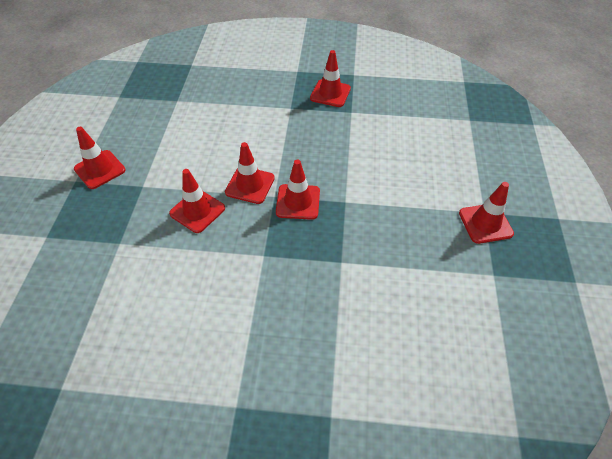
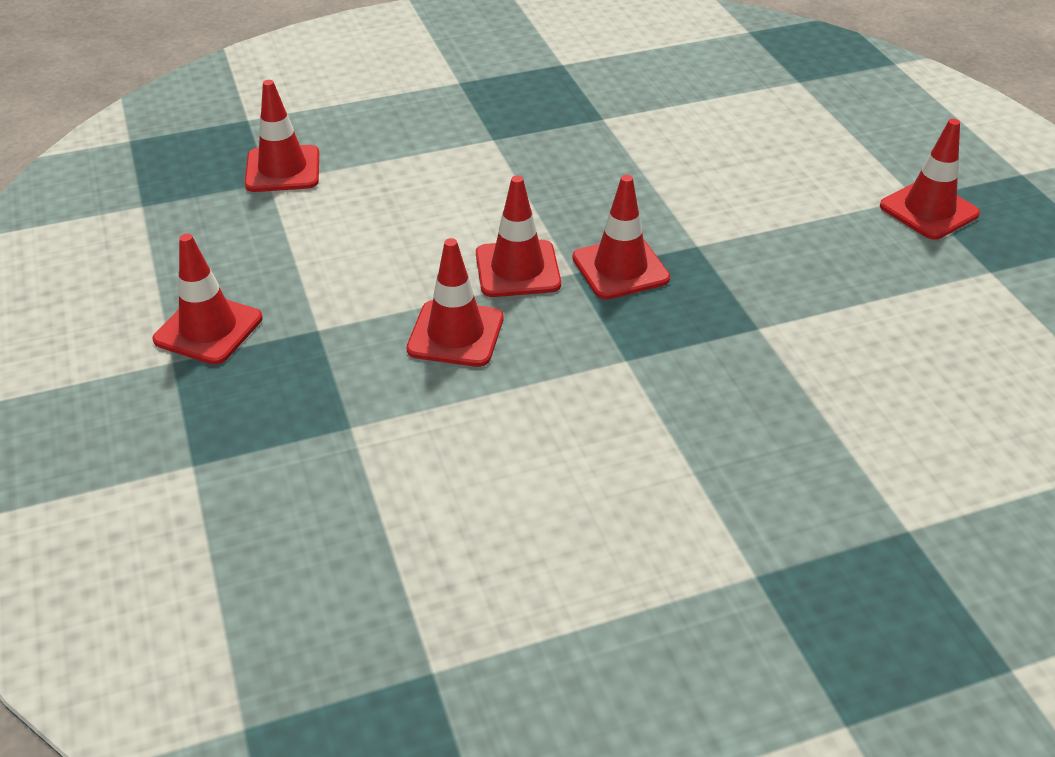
camera: 25 degrees left, 10 degrees down
(330, 93) = (545, 101): red traffic cone -> red traffic cone (283, 169)

